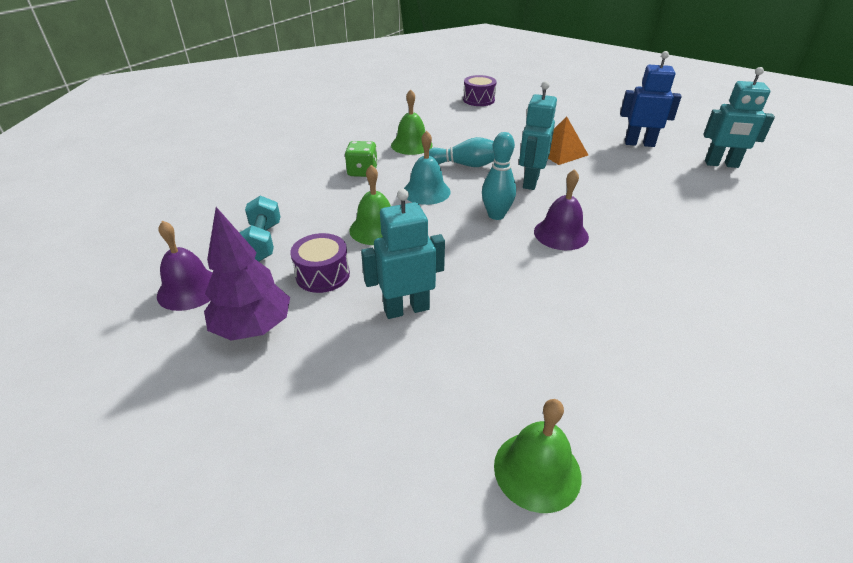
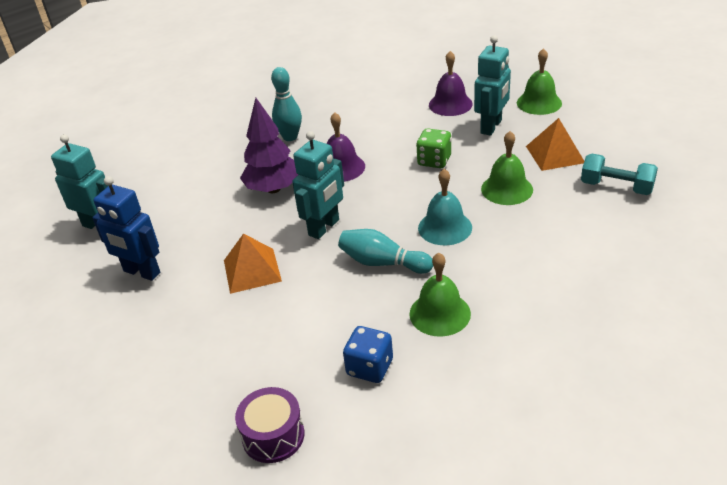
camera: 160 degrees left, 0 degrees up
(189, 289) = (664, 153): purple bell -> purple bell (450, 104)
(253, 328) = (601, 125): purple tree -> purple tree (273, 189)
(262, 242) = (616, 187): turquoise dumbbell -> turquoise dumbbell turned 75 degrees counterclockwise
(323, 275) = (555, 154): purple drum -> orange pyramid
(362, 172) = (515, 268): green dice -> green dice (434, 161)
(406, 309) = (491, 127): turquoise robot -> turquoise robot turned 60 degrees counterclockwise
(444, 122) = (370, 367): none -> blue dice
(496, 215) = (386, 191): turquoise bowling pin -> turquoise bowling pin (290, 137)
(537, 470) = (444, 63): green bell -> green bell (539, 103)

